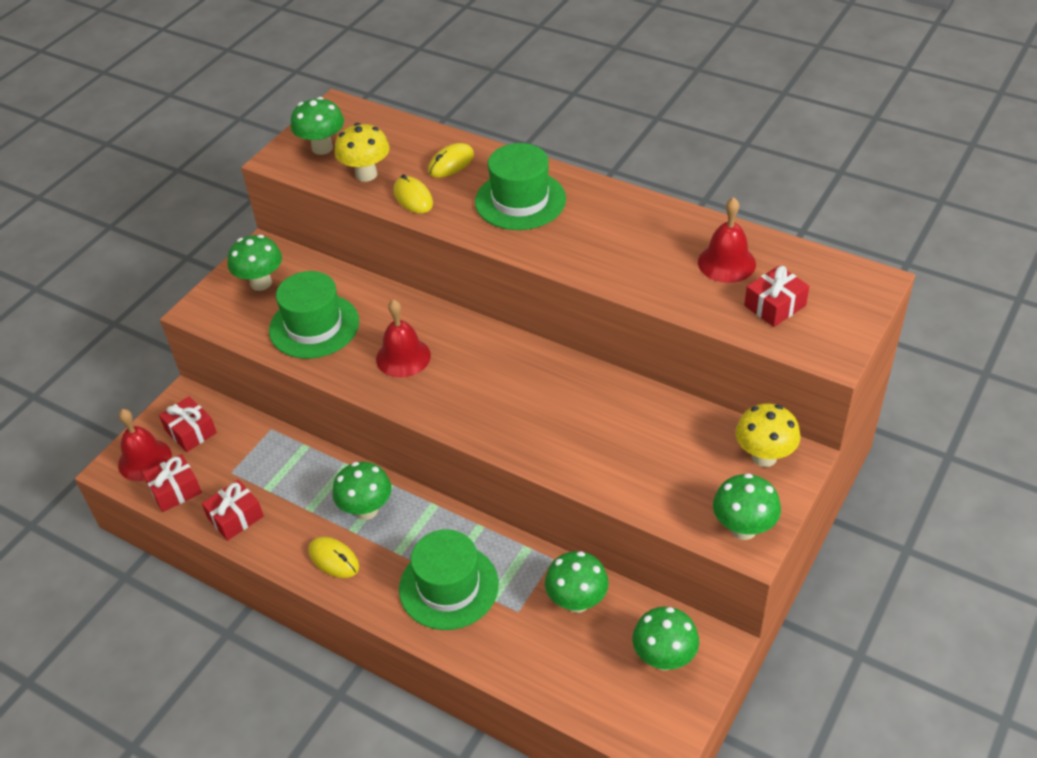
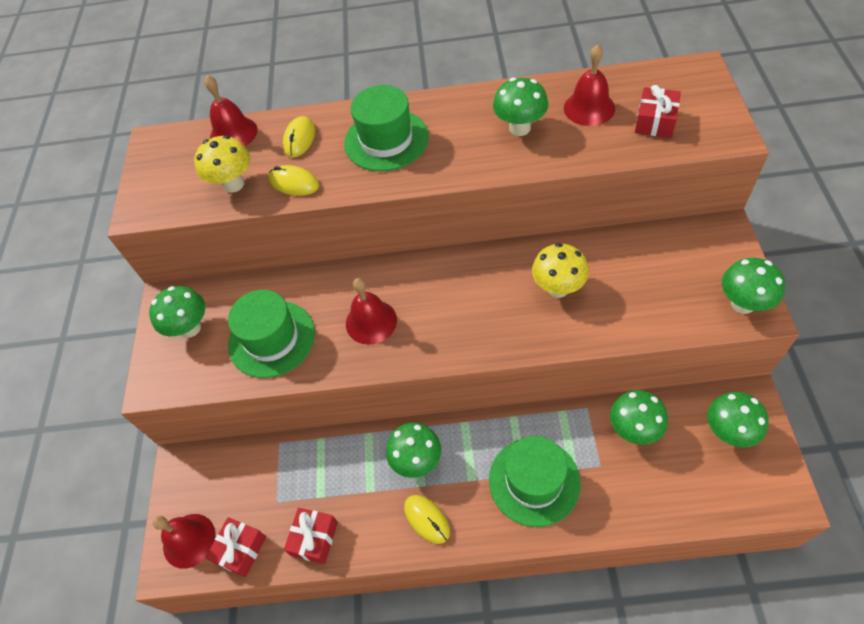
camera: 30 degrees left, 10 degrees up
(191, 431) = (210, 489): red gift -> none
(322, 148) = (171, 181): green mushroom -> green mushroom (519, 128)
(334, 559) = (427, 519): yellow mouse -> yellow mouse turned 45 degrees clockwise
(403, 132) = (233, 133): none -> red bell
(764, 457) = (703, 242): yellow mushroom -> yellow mushroom (558, 288)

